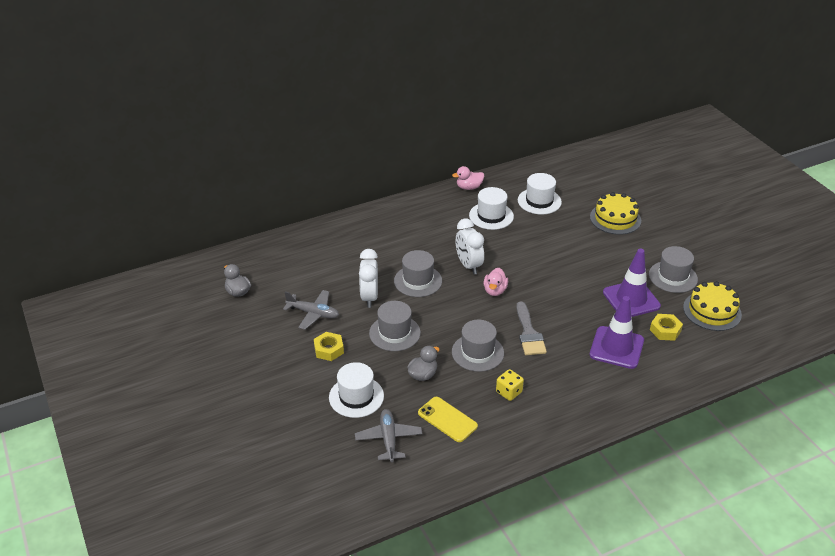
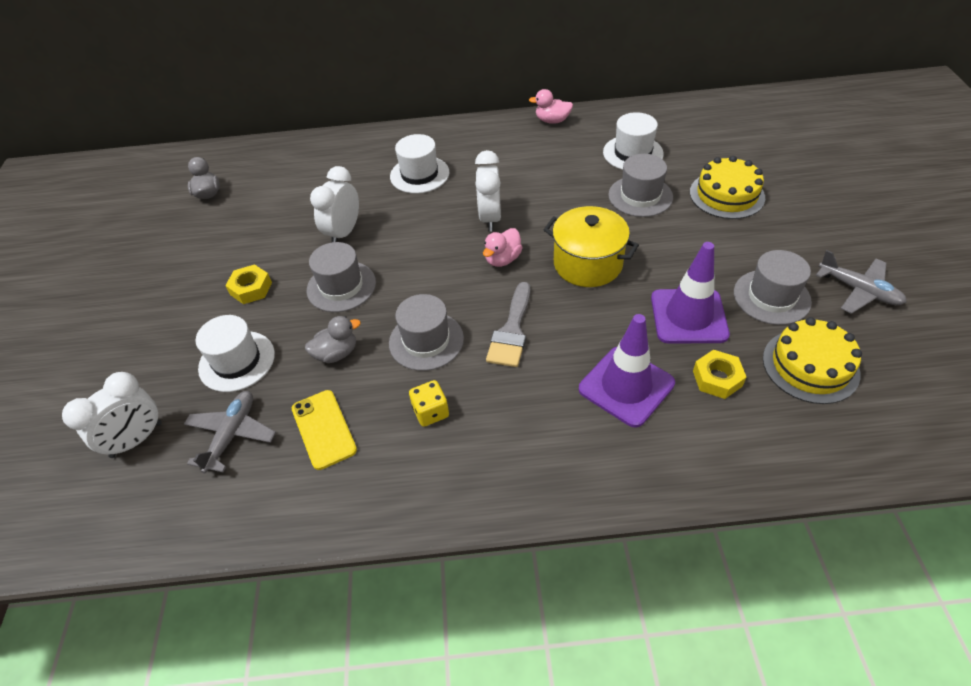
camera: 25 degrees right, 10 degrees up
(313, 313) = (267, 238): grey plane -> grey plane (858, 290)
(324, 460) = (136, 440): none -> white clock
(418, 281) = (414, 225): grey hat -> grey hat (640, 196)
(491, 216) = (558, 160): white hat -> white hat (419, 174)
(552, 281) = (587, 264): none -> yellow pot

